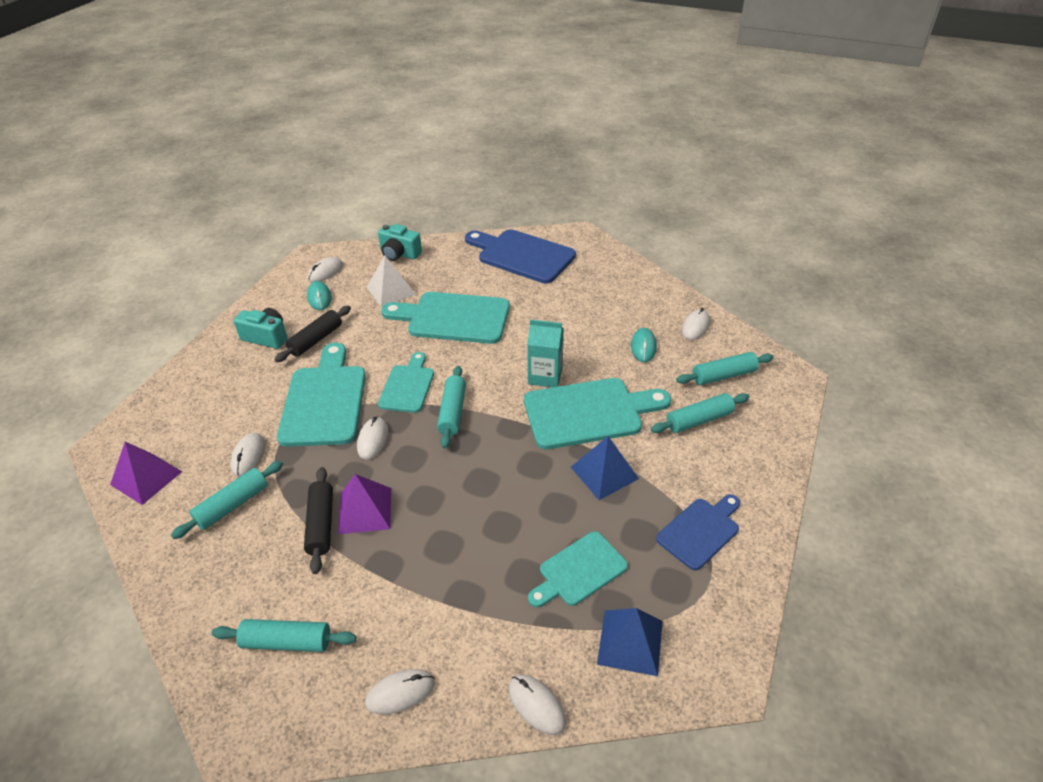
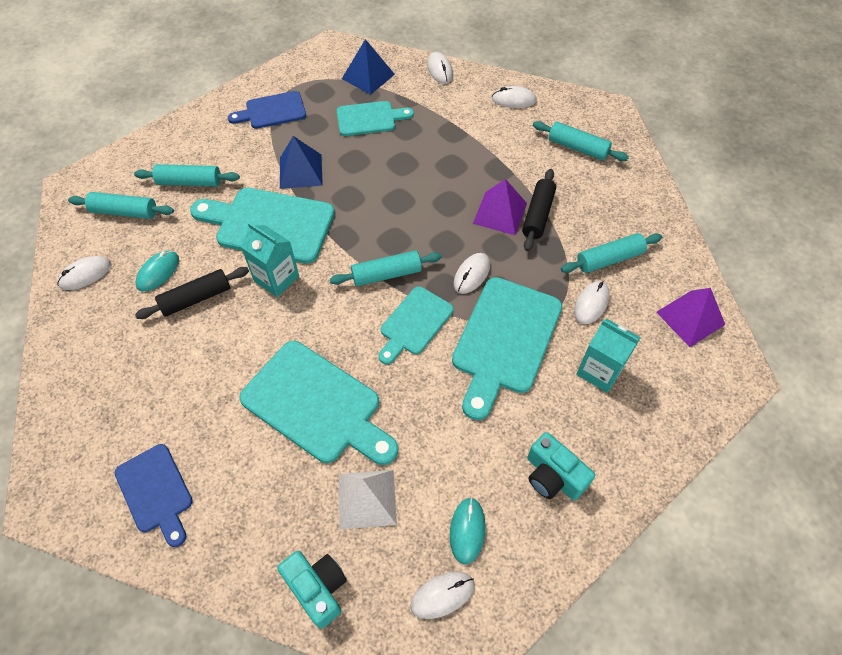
camera: 155 degrees left, 15 degrees up
(236, 407) = (599, 371): none -> turquoise carton
(316, 340) = (492, 442): black rolling pin -> black rolling pin (196, 298)
(452, 412) = (386, 274): turquoise rolling pin -> turquoise rolling pin turned 45 degrees clockwise
(522, 255) = (156, 491): blue cutting board -> blue cutting board, size x0.60

